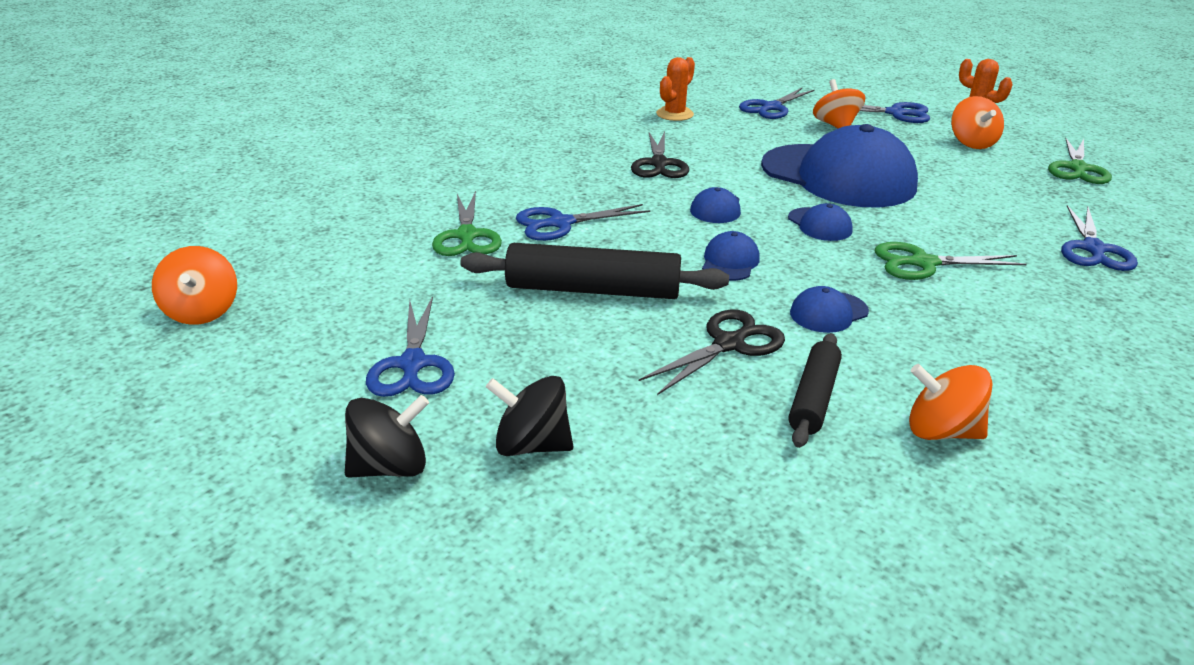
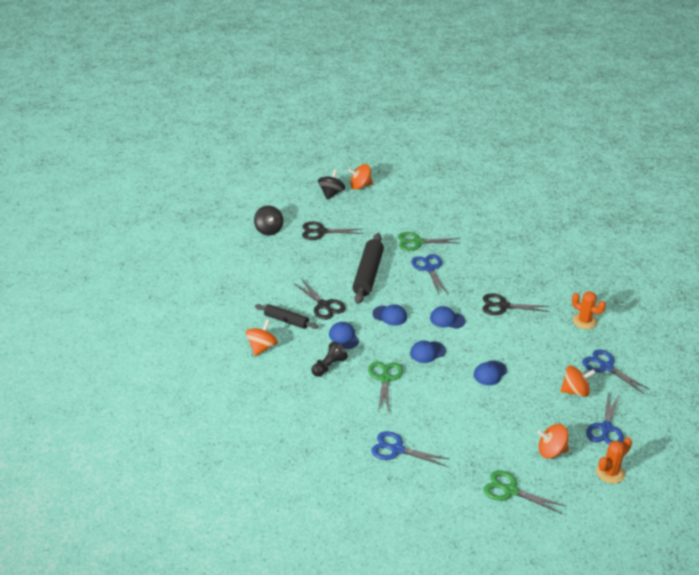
camera: 95 degrees right, 5 degrees up
(413, 365) = (321, 232): blue scissors -> black scissors
(532, 445) = (273, 256): black spinning top -> black spinning top (331, 193)
(838, 176) = (490, 373): blue cap -> blue cap, size x0.40
(936, 327) = (328, 366): none -> black pawn

